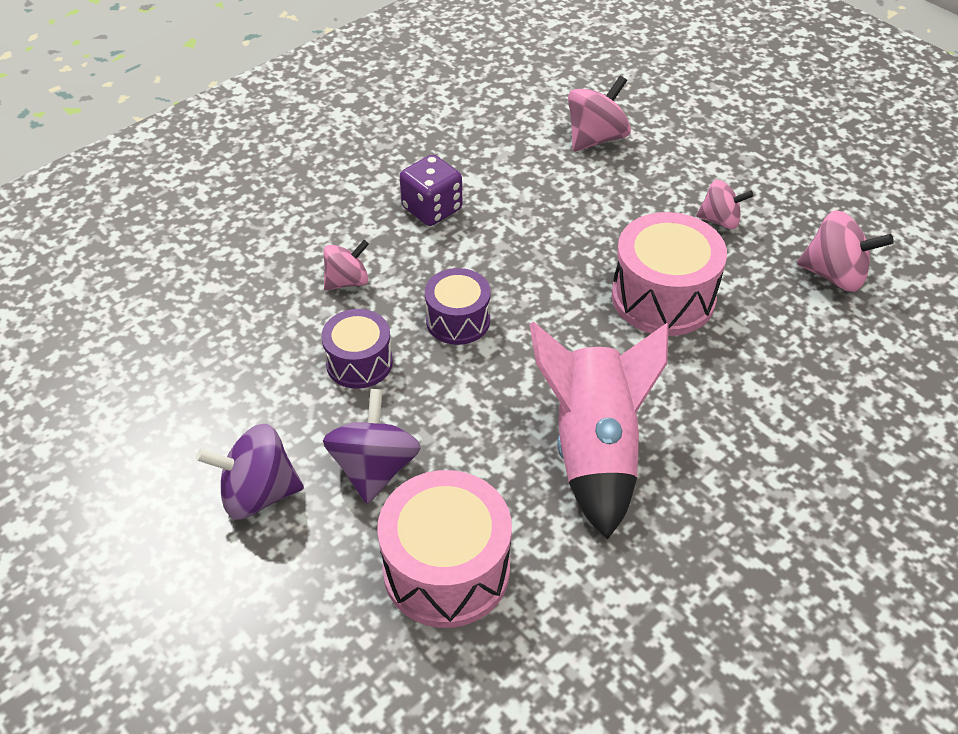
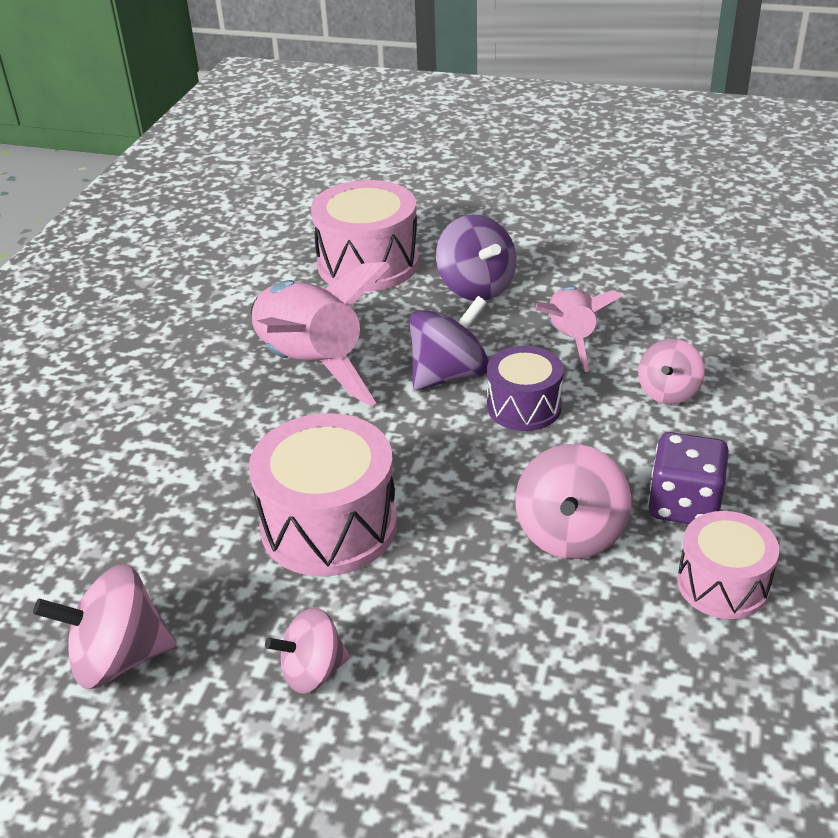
camera: 150 degrees right, 10 degrees down
(258, 494) = (540, 246): purple spinning top -> purple spinning top (449, 375)
(359, 362) = (571, 339): purple drum -> pink rocket
(462, 164) = (722, 584): none -> pink drum
(596, 138) = (593, 736): pink spinning top -> pink spinning top (570, 533)

